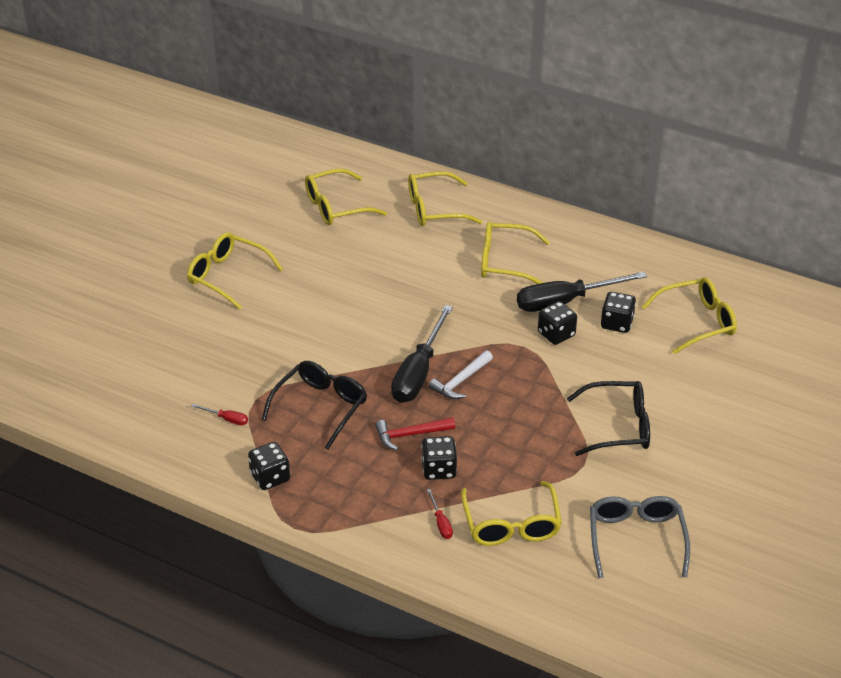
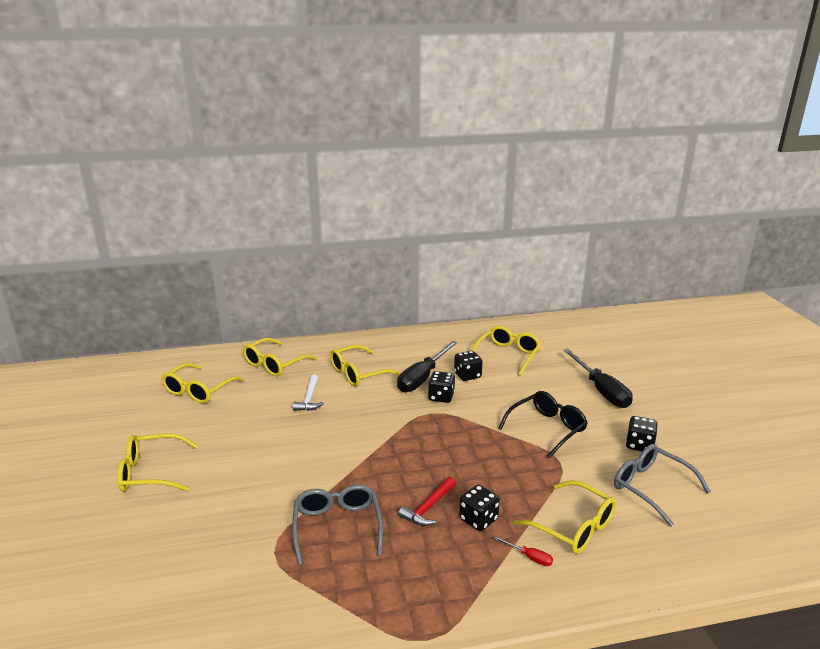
camera: 40 degrees left, 15 degrees down
(226, 419) = (264, 583): red screwdriver -> none
(270, 477) = (357, 609): black dice -> black dice (639, 445)
(320, 407) = (337, 527): black glasses -> grey glasses
(418, 372) = (382, 463): black screwdriver -> black screwdriver (601, 390)
(460, 381) = (418, 453): white hammer -> white hammer (309, 399)

